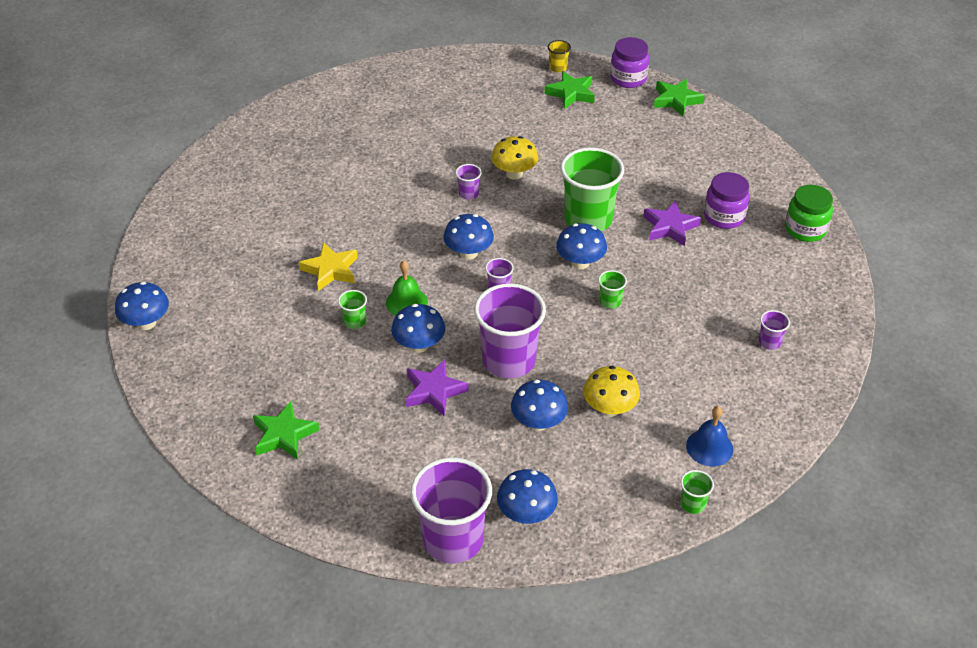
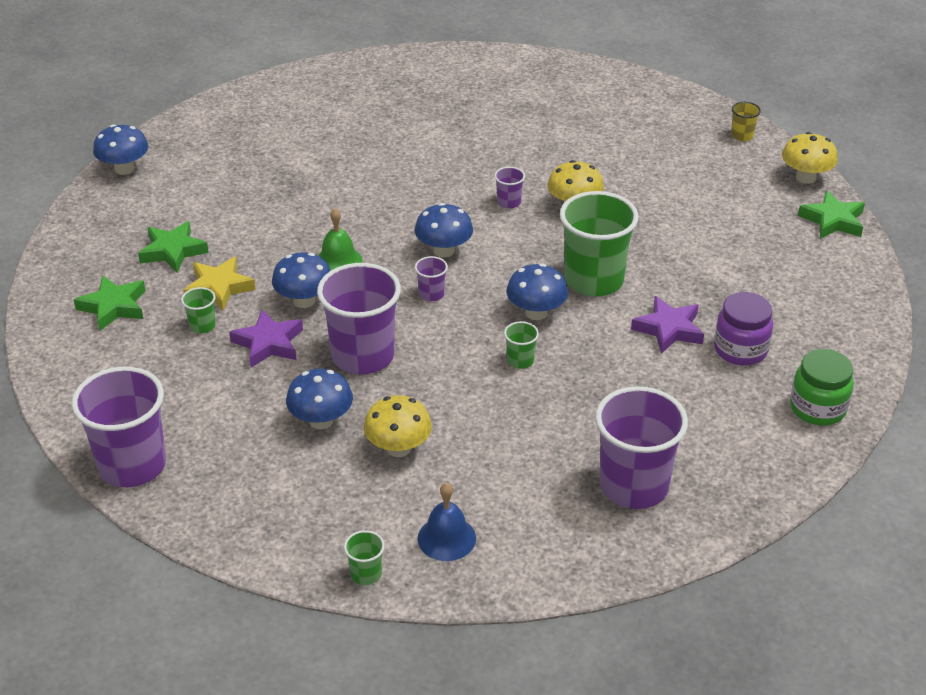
camera: 40 degrees right, 5 degrees down
(331, 270) = (310, 203): yellow star -> yellow star (219, 287)
(354, 321) = (277, 253): green cup -> green cup (202, 326)
(526, 514) = (214, 485): blue mushroom -> none
(571, 93) = (725, 164): green star -> green star (173, 251)
(628, 78) = (805, 177): purple jar -> yellow mushroom
(769, 342) = (633, 486): purple cup -> purple cup, size x2.34

